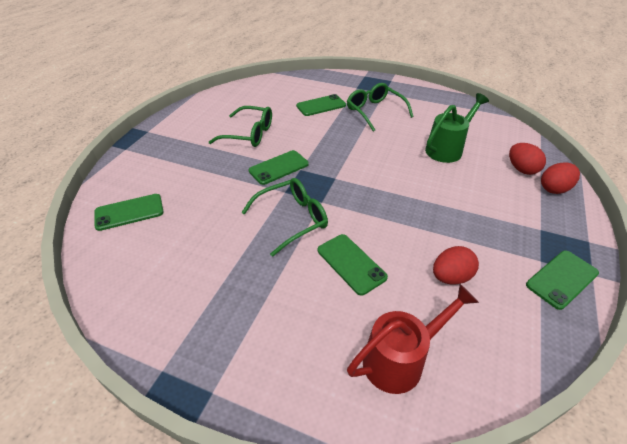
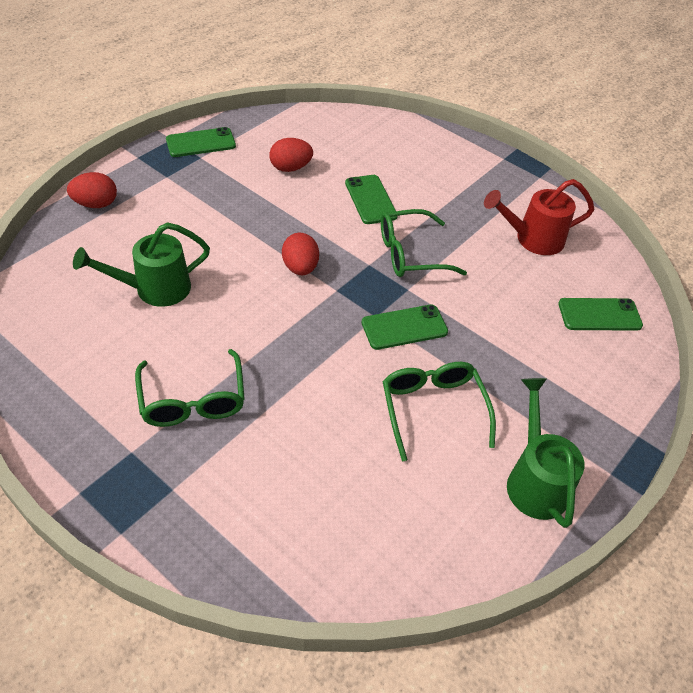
camera: 165 degrees left, 5 degrees up
(190, 121) = (535, 480): none -> green watering can
(249, 134) = (433, 409): green glasses -> green glasses turned 45 degrees clockwise
(321, 105) = (278, 449): green phone -> none
(401, 359) = (368, 139): red watering can -> red watering can (532, 239)
(521, 169) = (98, 234): red egg -> red egg (300, 268)

